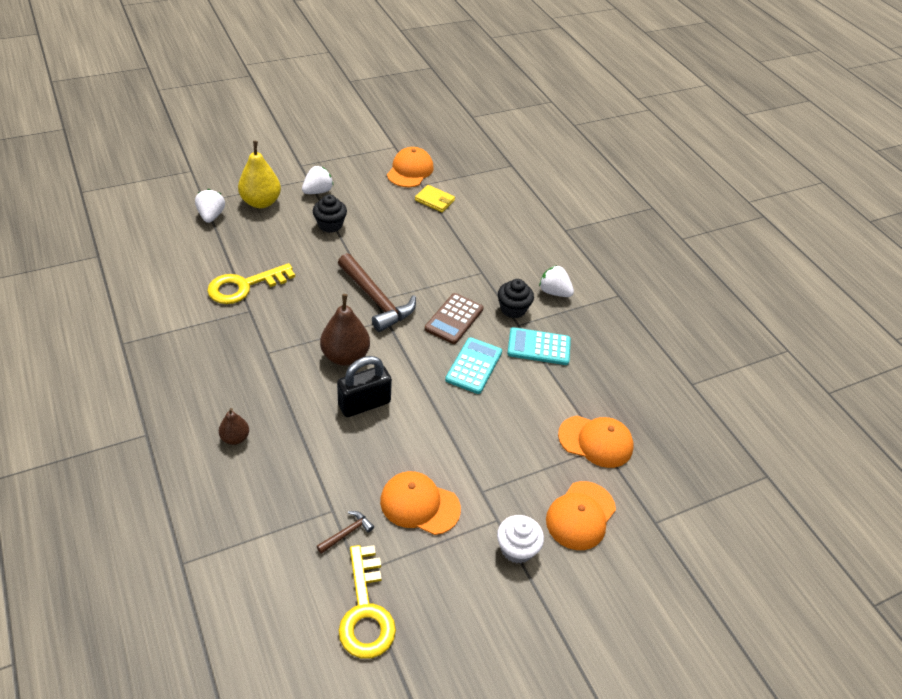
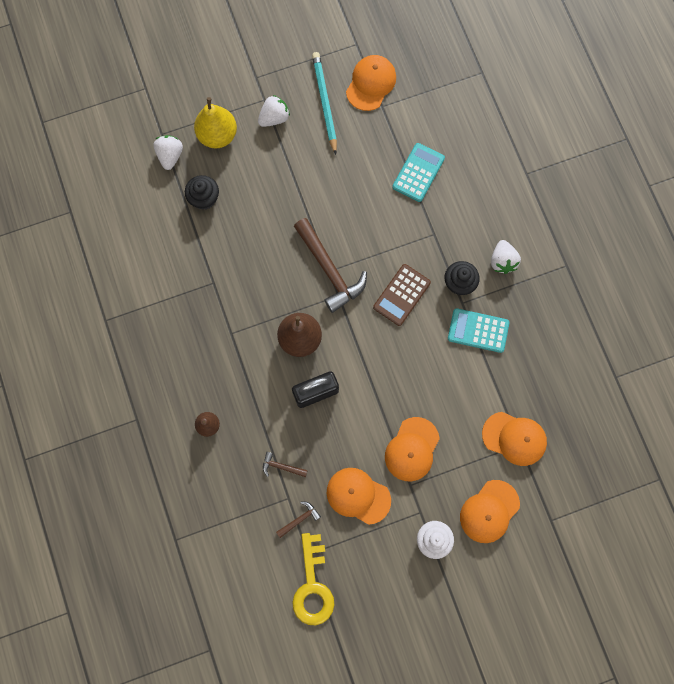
camera: 10 degrees right, 30 degrees up
(245, 286) = (207, 251): yellow key -> none
(324, 477) = (281, 466): none -> brown hammer
(330, 225) = (287, 168): black cupcake -> black cupcake (204, 198)
(367, 182) = (325, 103): none -> turquoise pencil
(434, 200) = (394, 130): yellow wallet -> none
(474, 366) = (415, 352): turquoise calculator -> turquoise calculator (418, 172)
(480, 455) = (412, 449): none -> orange cap
(554, 292) = (502, 261): white strawberry -> white strawberry turned 135 degrees counterclockwise

